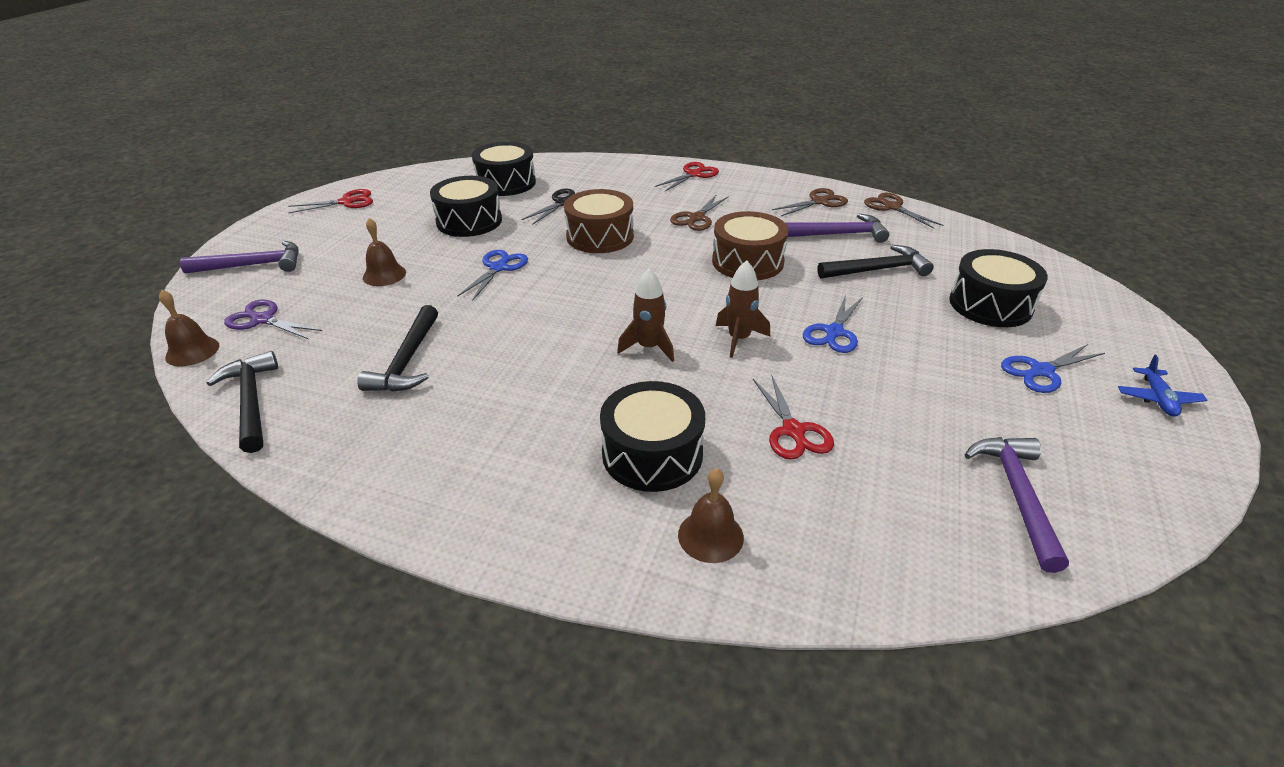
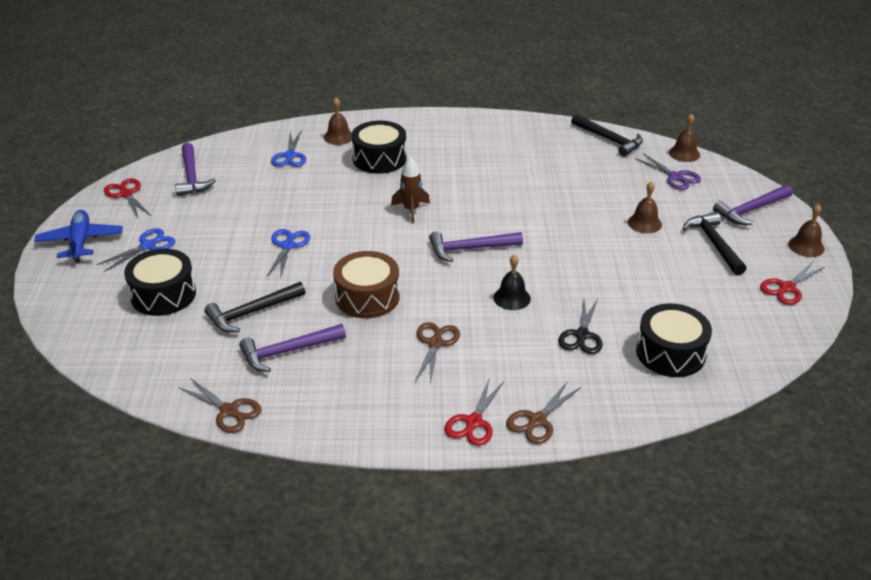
camera: 160 degrees right, 0 degrees up
(262, 319) = (676, 177): purple scissors -> purple scissors turned 45 degrees clockwise
(268, 226) = (806, 246): none -> brown bell
(407, 361) = (553, 173): black hammer -> black hammer (714, 243)
(469, 221) = (645, 290): black drum -> none
(498, 267) = (567, 247): blue scissors -> blue scissors (290, 156)
(600, 236) = (512, 298): brown drum -> black bell
(607, 286) = (470, 249): none -> purple hammer
(739, 339) = (353, 227): brown rocket -> none
(793, 431) = (307, 182): red scissors -> red scissors (126, 194)
(819, 202) = (312, 402): brown scissors -> brown scissors (537, 421)
(1157, 399) = (80, 242): blue plane -> blue plane, size x1.67

